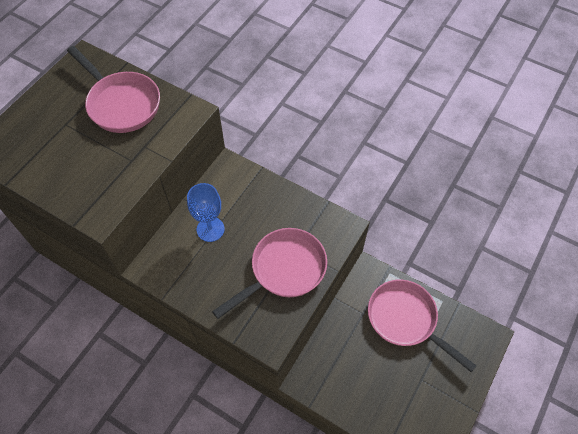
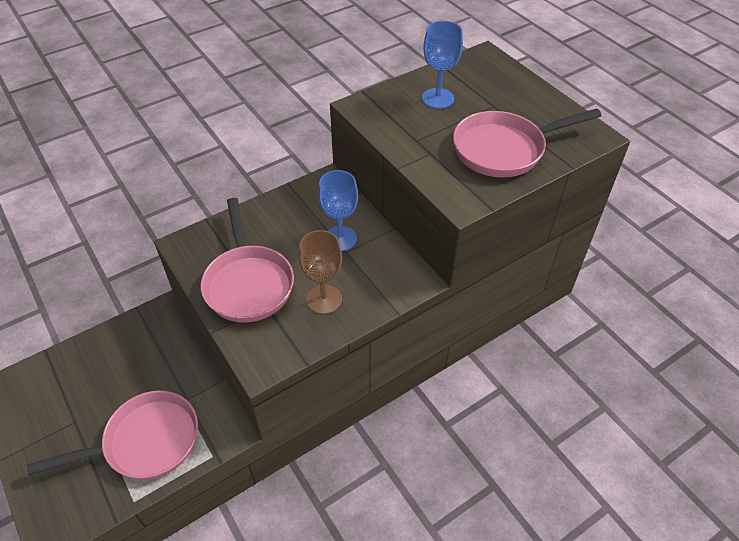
camera: 115 degrees right, 10 degrees down
(67, 164) = (437, 98): none -> blue goblet
(273, 214) = (324, 299): none -> brown goblet

